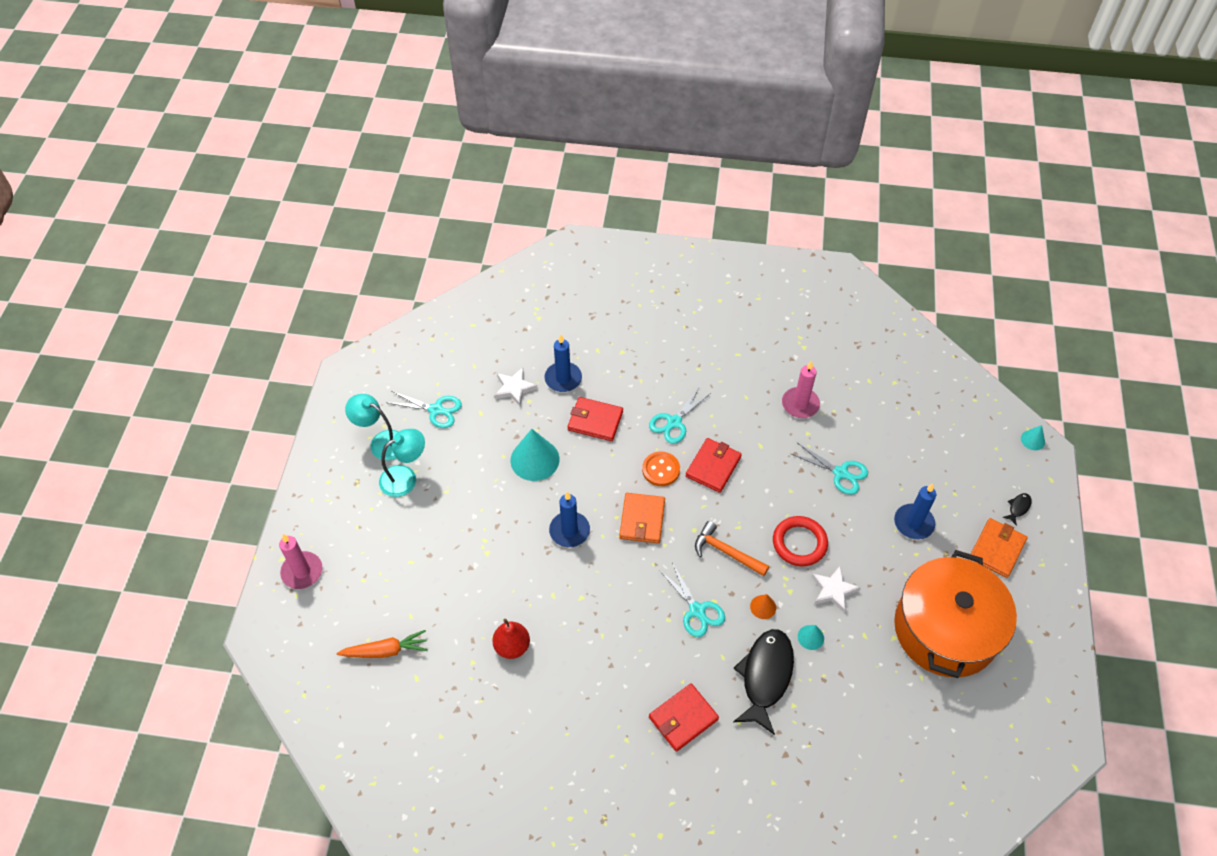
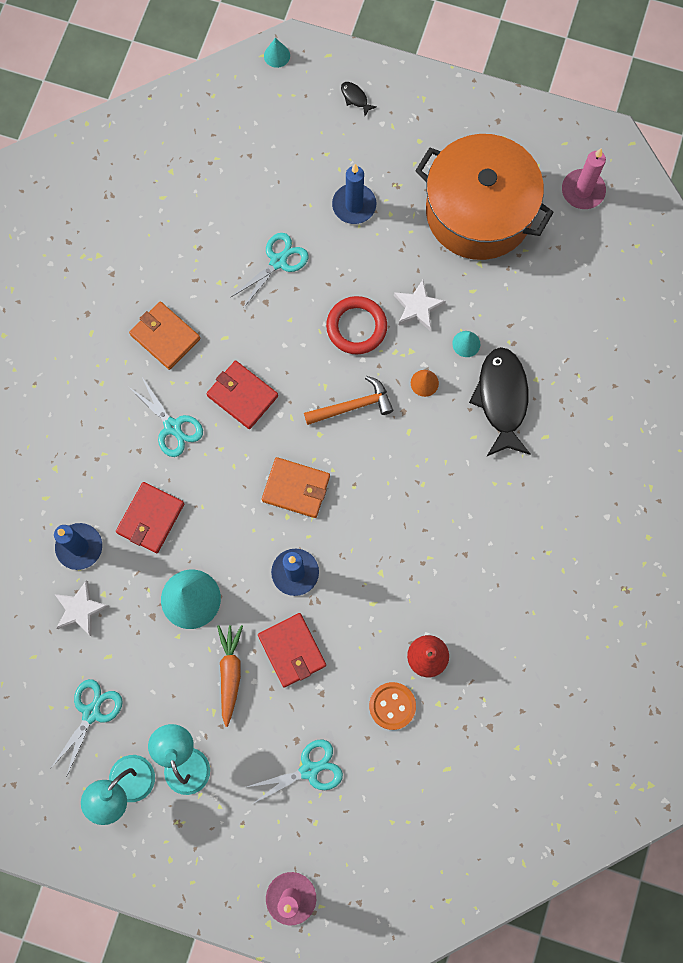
camera: 80 degrees left, 20 degrees up
(385, 651) = (409, 802): orange carrot -> orange carrot (230, 673)
(661, 470) = (234, 455): orange button -> orange button (392, 706)
(683, 718) = (534, 491): red wallet -> red wallet (292, 650)
(697, 610) = (417, 452): turquoise scissors -> turquoise scissors (309, 770)
(726, 552) = (353, 406): orange hammer -> orange hammer turned 150 degrees counterclockwise
(765, 676) = (502, 399): black fish -> black fish turned 60 degrees clockwise
(800, 404) = (178, 280): pink candle -> pink candle (582, 191)
(997, 549) = (399, 134): orange wallet -> orange wallet (165, 337)

